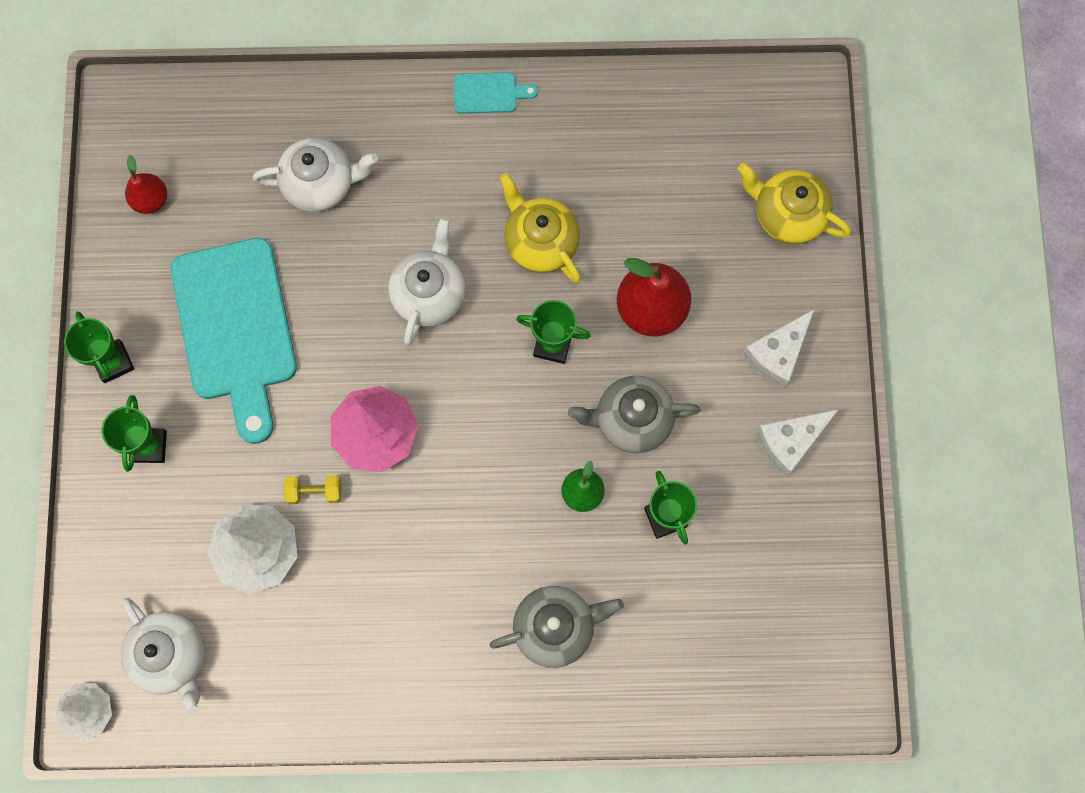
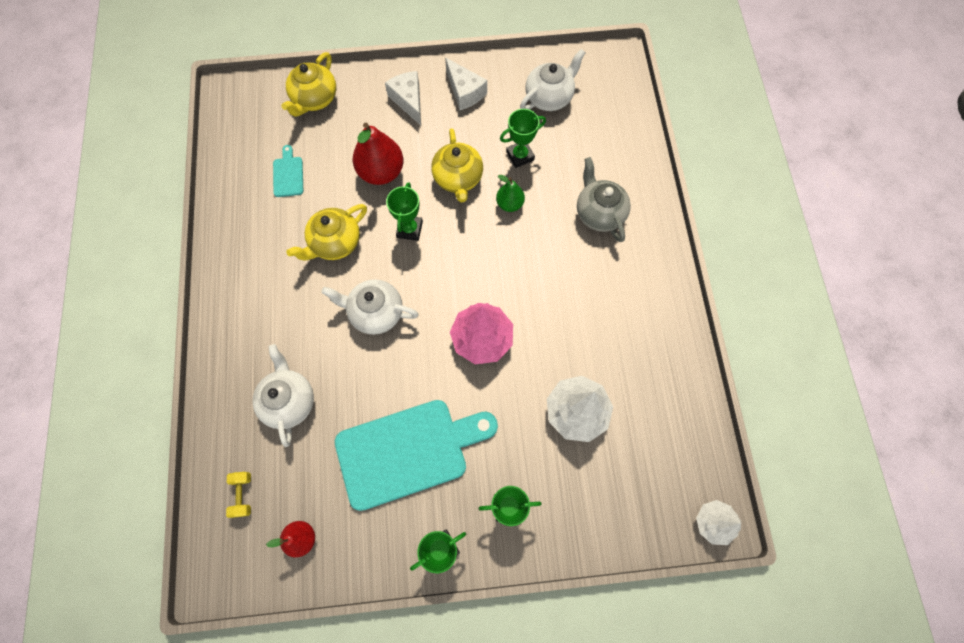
camera: 95 degrees left, 5 degrees down
(171, 656) = (662, 465): white teapot -> white teapot (549, 97)
(315, 492) = (528, 376): yellow dumbbell -> yellow dumbbell (243, 495)
(489, 93) = (219, 286): turquoise cutting board -> turquoise cutting board (288, 174)
(632, 420) = (458, 178): grey teapot -> yellow teapot
(777, 354) = (408, 101): white cheese -> white cheese turned 150 degrees counterclockwise

